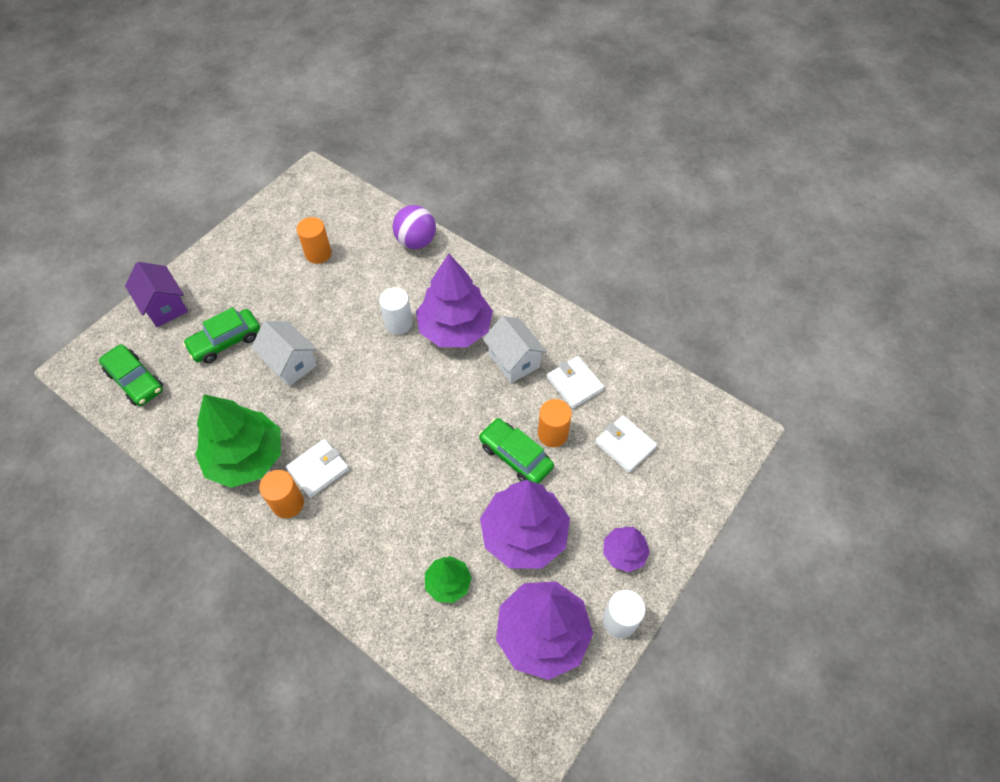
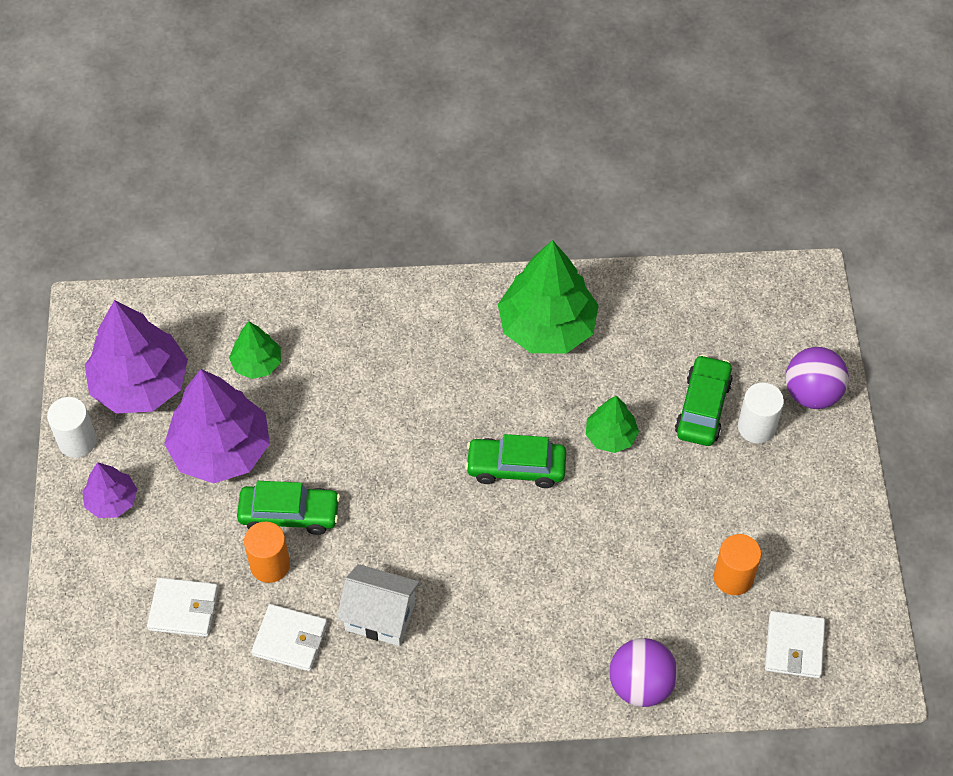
camera: 140 degrees right, 0 degrees up
(135, 381) = (736, 310): green car -> green car (516, 467)
(164, 306) = (812, 393): purple house -> purple ball
(288, 503) = (464, 320): orange cylinder -> none
(290, 363) = (610, 436): white house -> green tree
(318, 469) = (469, 365): white wallet -> white wallet (794, 646)
(398, 323) = (548, 563): white cylinder -> white cylinder (756, 427)
(455, 328) = (480, 605): purple tree -> none

